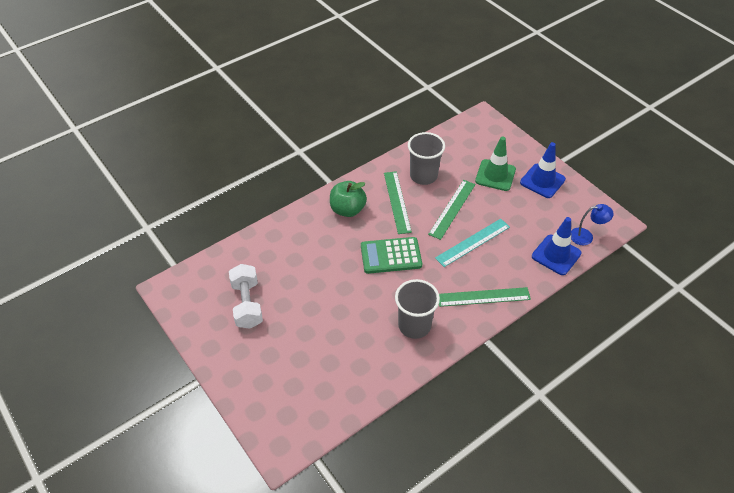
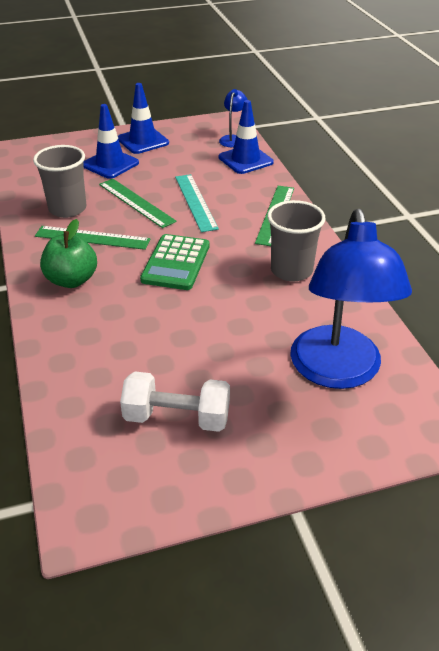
camera: 70 degrees left, 10 degrees down
(315, 378) = (337, 372): none -> blue lamp
(495, 175) = (110, 164): green traffic cone -> blue traffic cone

